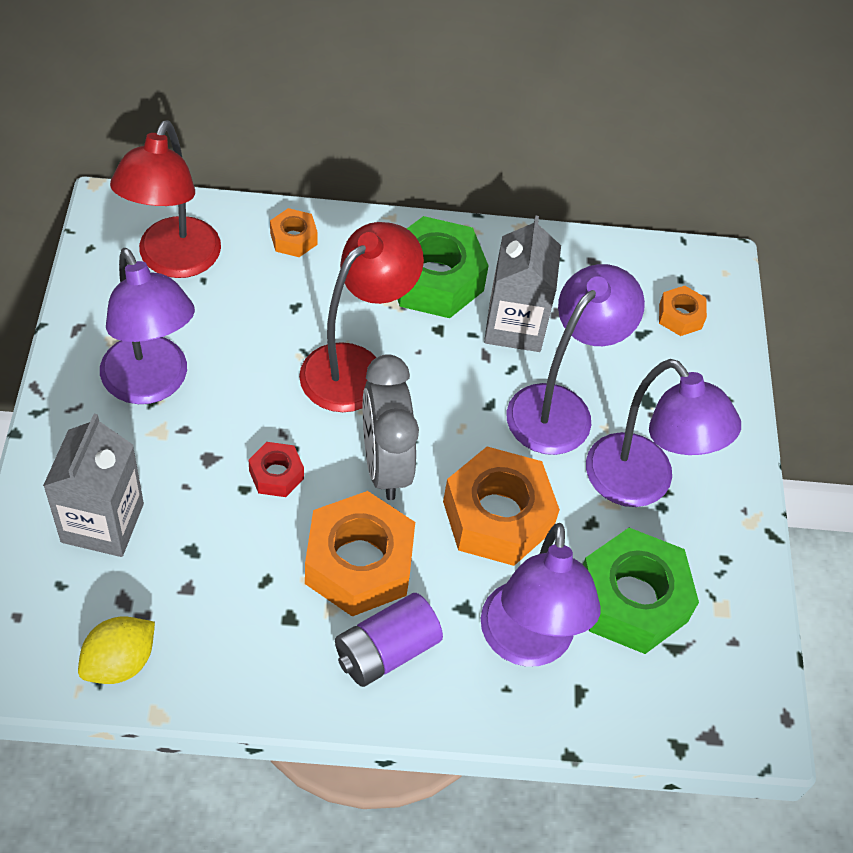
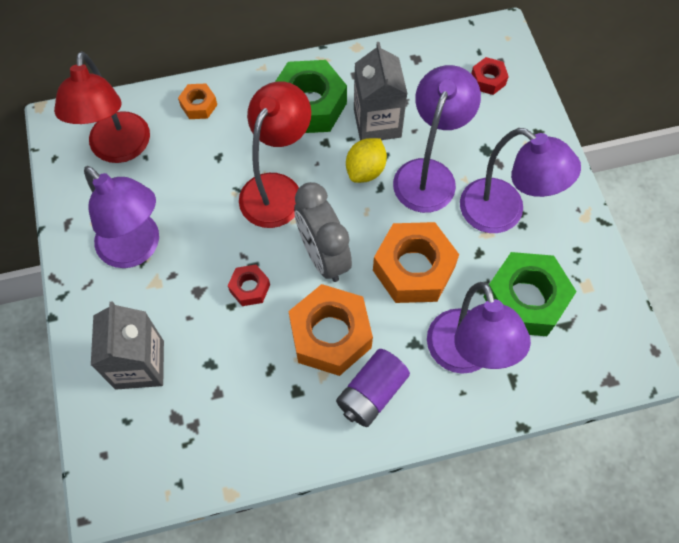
camera: 10 degrees left, 10 degrees up
(120, 662) = (189, 464): yellow lemon -> yellow lemon (365, 170)
(680, 316) = (488, 80): orange nut -> red nut

